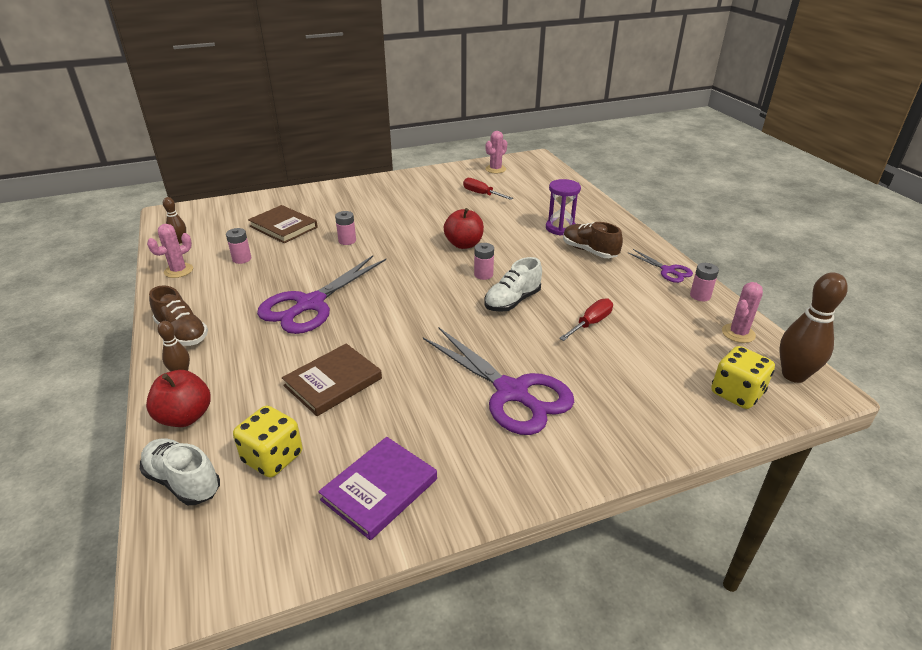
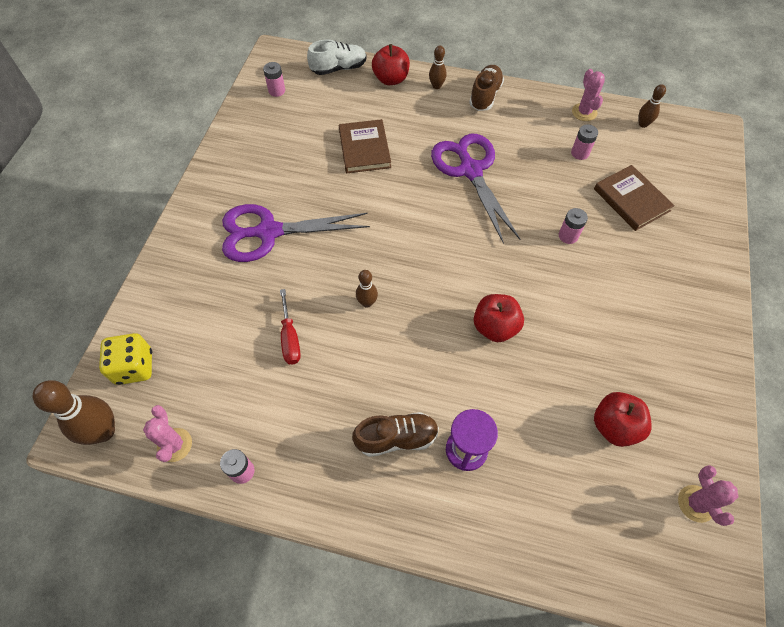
camera: 125 degrees right, 25 degrees up
(182, 333) = (485, 96): brown shoe -> brown shoe turned 120 degrees clockwise
(273, 458) = (323, 103): yellow dice -> none
(283, 227) = (631, 200): brown book -> brown book turned 75 degrees clockwise
(379, 489) = (259, 134): purple book -> none
(481, 194) = (614, 426): red screwdriver -> red apple
(483, 274) = (426, 308): pink battery -> pink battery (277, 91)
(512, 301) = (367, 302): white shoe -> brown bowling pin
(668, 271) = (302, 485): purple scissors -> none

